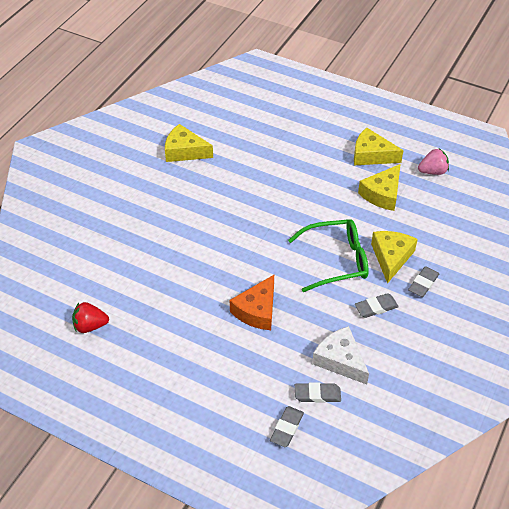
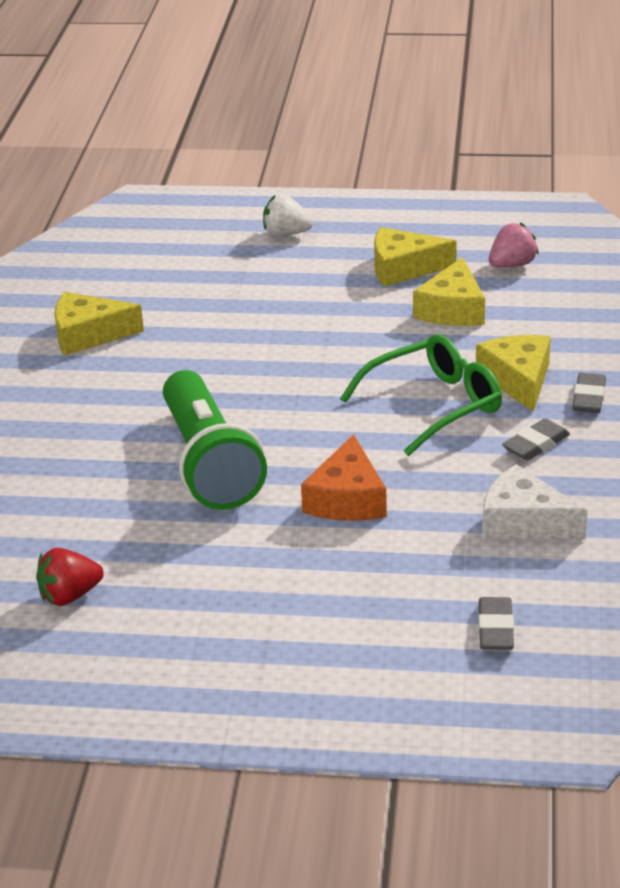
camera: 20 degrees left, 15 degrees down
(200, 261) = (209, 463): none -> green flashlight
(317, 394) = (516, 573): grey eraser -> none
(321, 110) = (286, 234): none -> white strawberry

